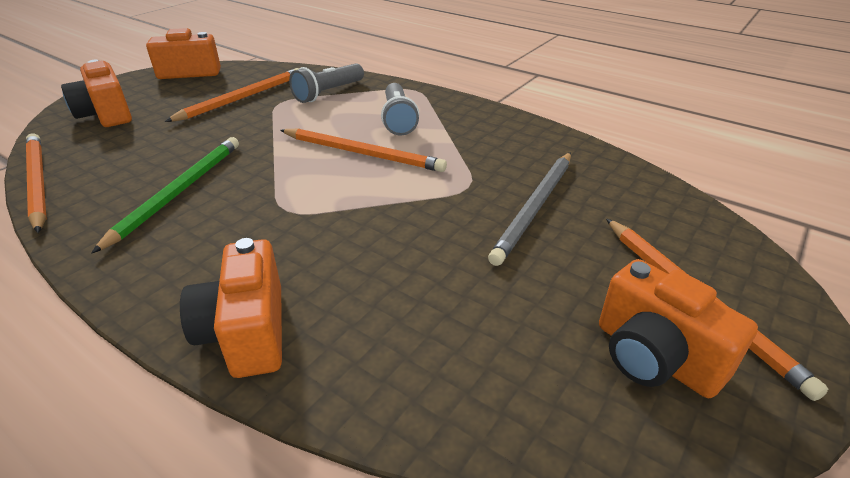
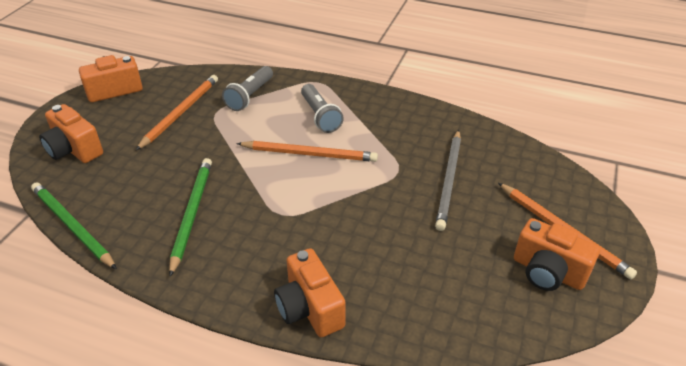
camera: 15 degrees left, 5 degrees up
(37, 182) = (72, 226): orange pencil -> green pencil

